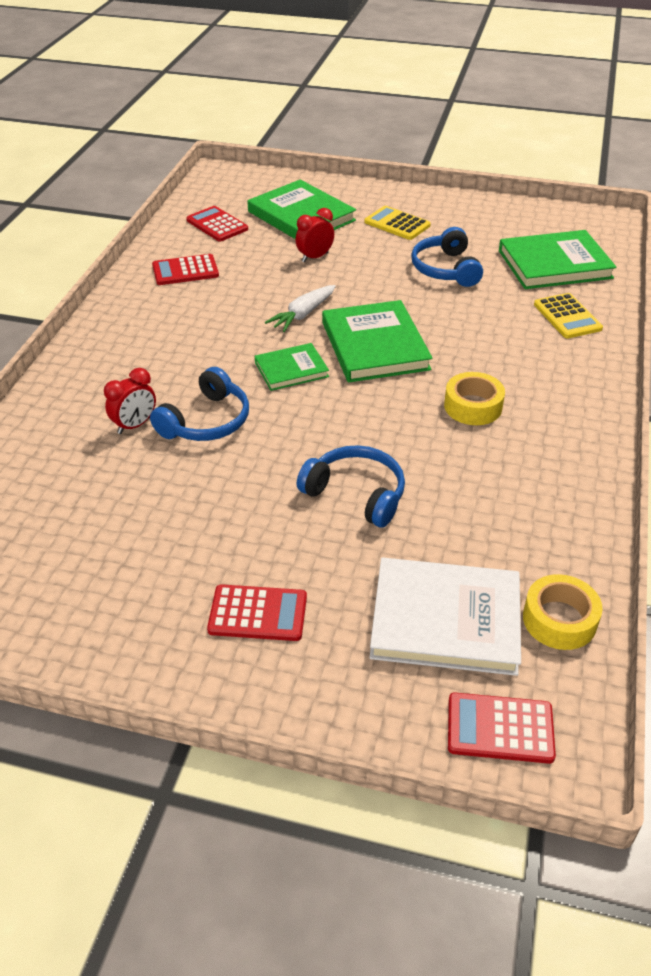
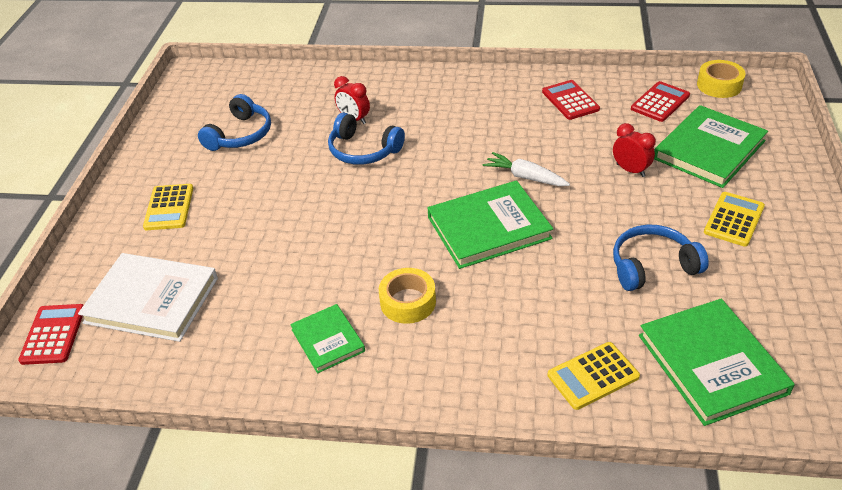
camera: 85 degrees right, 0 degrees up
(258, 613) = (169, 207): red calculator -> yellow calculator
(291, 369) = (439, 182): green book -> green book (328, 340)
(356, 494) = (285, 239): blue headphones -> blue headphones (240, 135)
(445, 620) = (152, 300): white book -> white book turned 75 degrees counterclockwise
(559, 620) = (143, 367): yellow tape -> yellow tape (719, 85)

